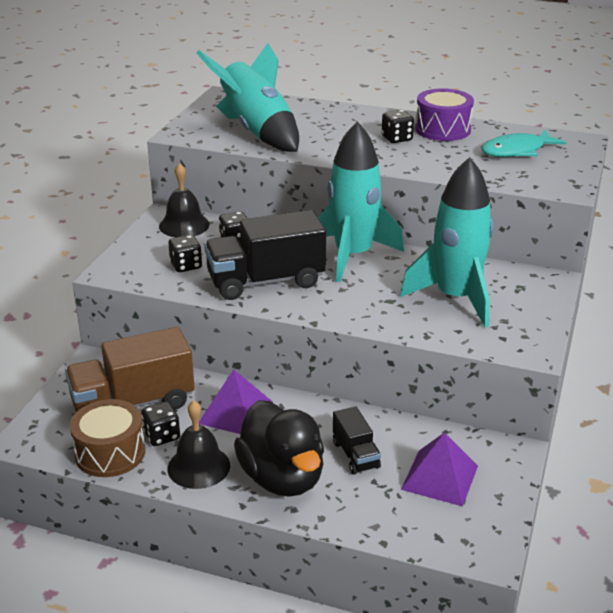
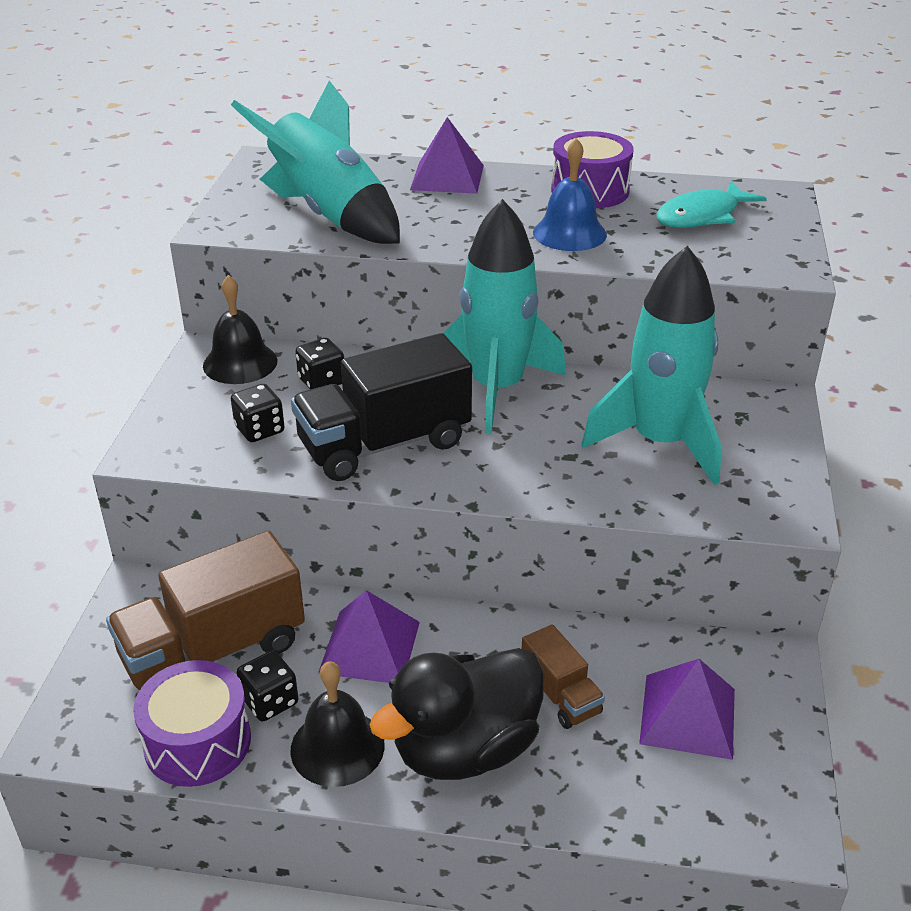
camera: 10 degrees left, 5 degrees up
(110, 453) = (197, 742): brown drum -> purple drum
(282, 478) = (465, 749): black duck -> black duck turned 90 degrees clockwise
(345, 114) = (447, 177): none -> purple pyramid
(355, 455) = (560, 695): black truck -> brown truck
(397, 138) = (531, 210): black dice -> none
(418, 155) = (569, 233): none -> blue bell

